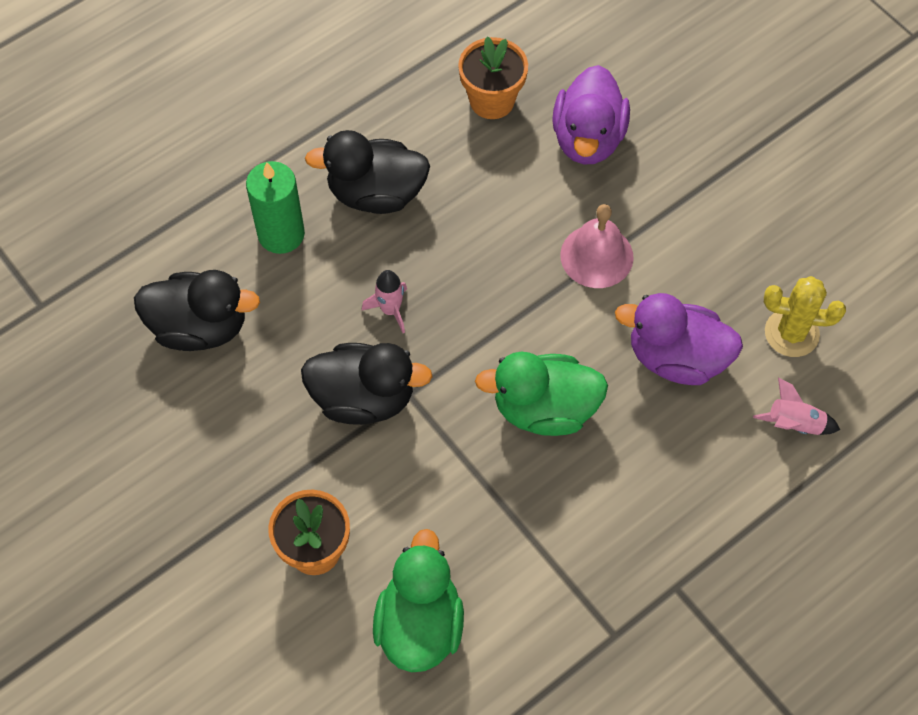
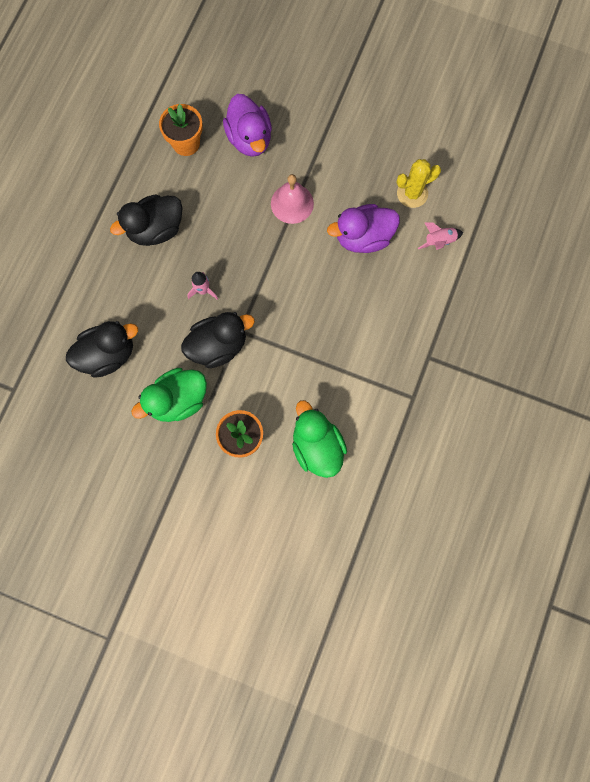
camera: 30 degrees left, 15 degrees up
(281, 234) = (119, 279): green candle -> none
(544, 409) = (313, 301): green duck -> green duck (178, 400)

